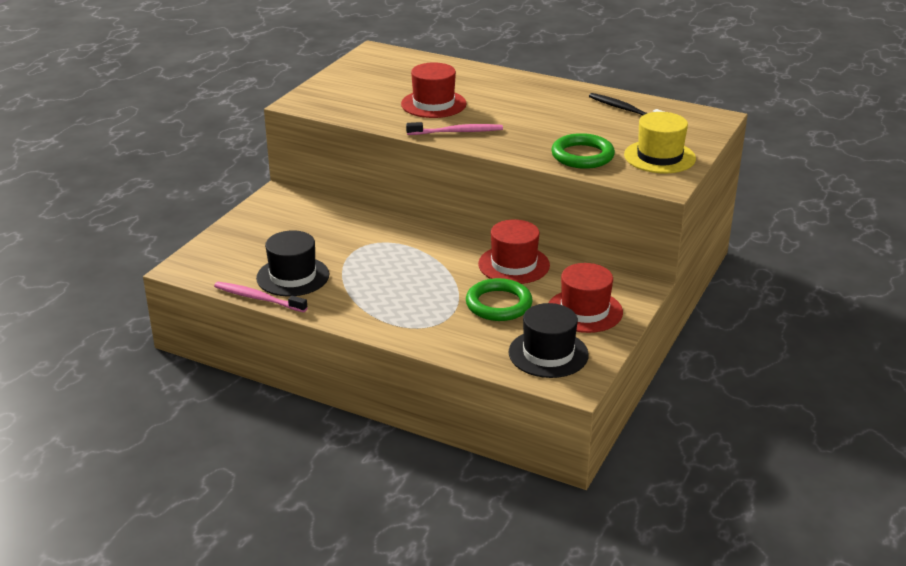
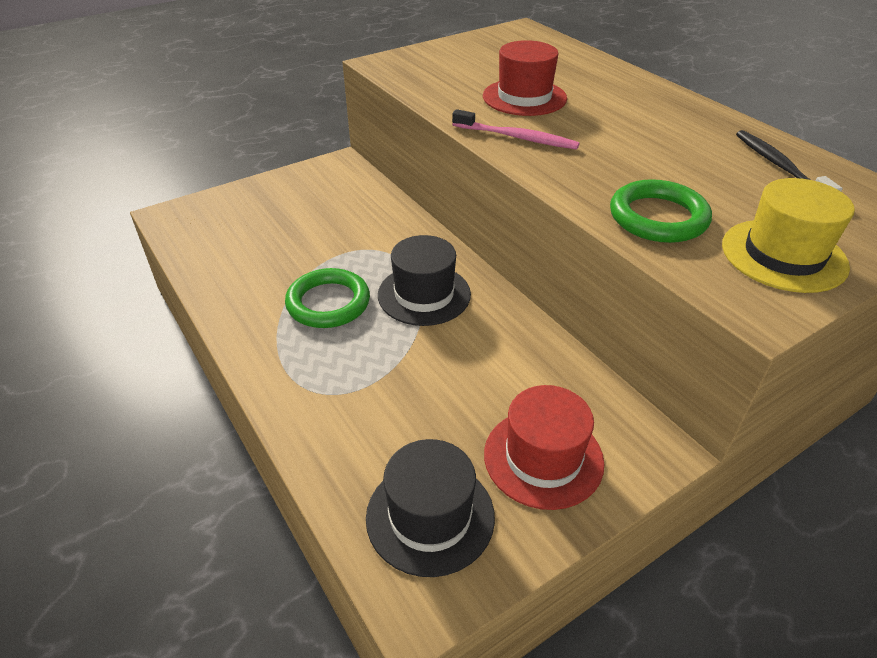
camera: 30 degrees right, 10 degrees up
(258, 298) = (192, 277): pink toothbrush -> none
(293, 276) = (253, 262): black hat -> black hat (424, 294)
(498, 304) = (436, 395): green ring -> green ring (328, 303)
(514, 265) = (507, 339): red hat -> none

